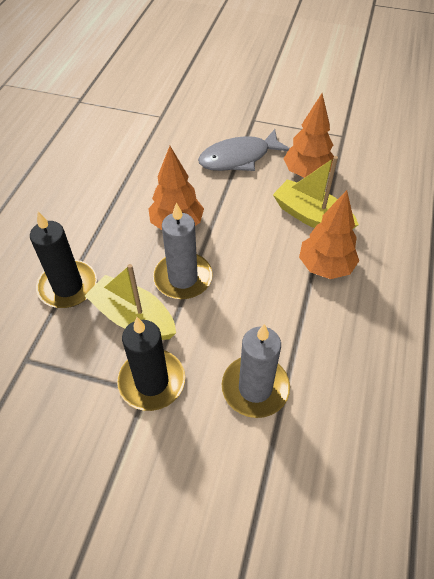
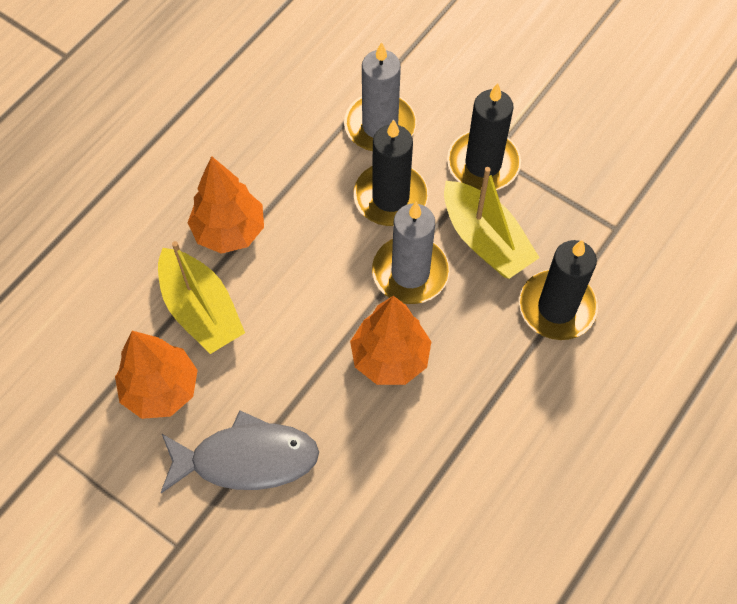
camera: 160 degrees left, 10 degrees up
(219, 328) = (390, 197): none -> black candle

